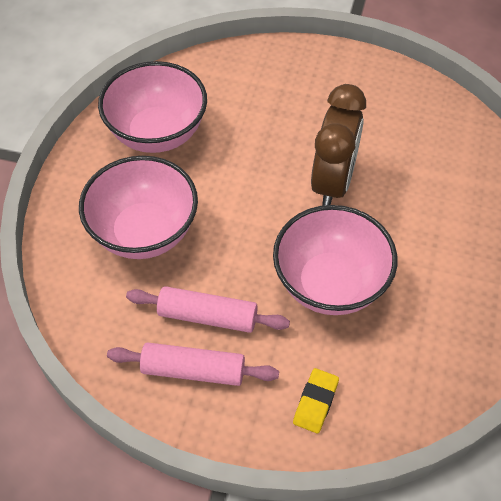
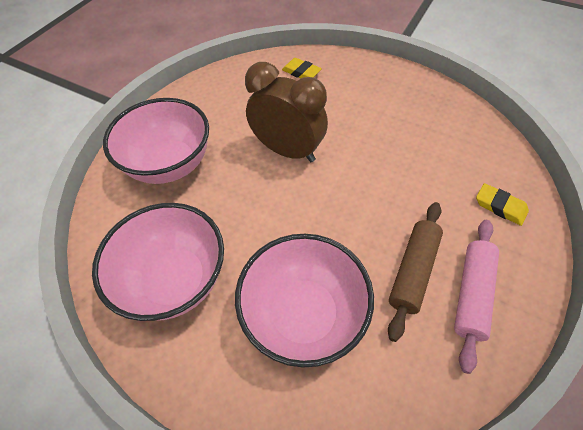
camera: 75 degrees left, 0 degrees up
(208, 316) = (412, 271): pink rolling pin -> brown rolling pin
(330, 284) = (389, 174): pink bowl -> pink bowl (170, 164)
(472, 170) = (301, 72): none -> yellow eraser

